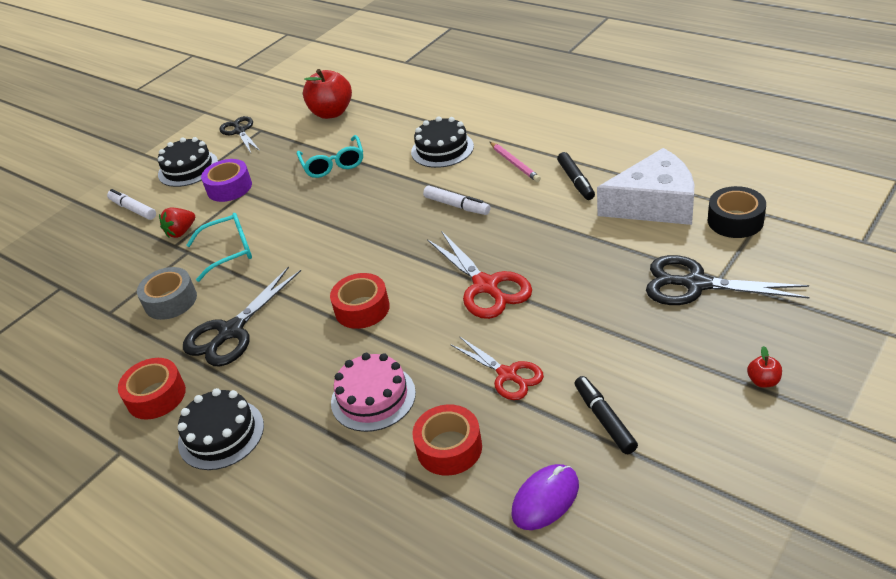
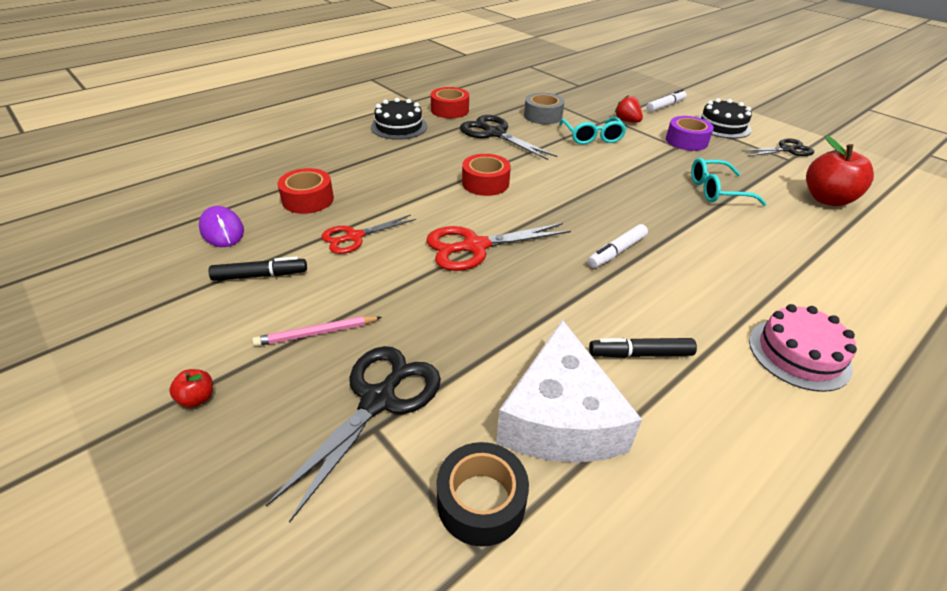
camera: 95 degrees right, 0 degrees up
(373, 397) = (384, 177): pink cake -> pink cake (799, 354)
(442, 149) = (738, 260): black cake -> none
(514, 164) = (694, 309): pink pencil -> pink pencil (316, 333)

